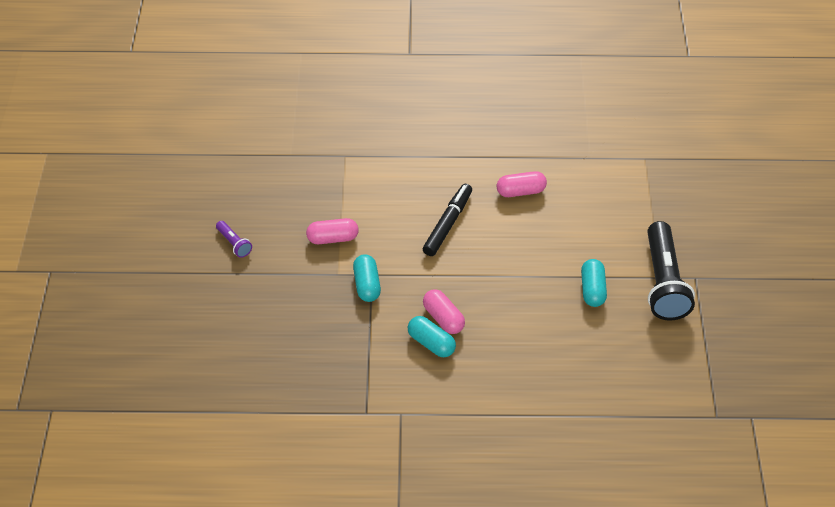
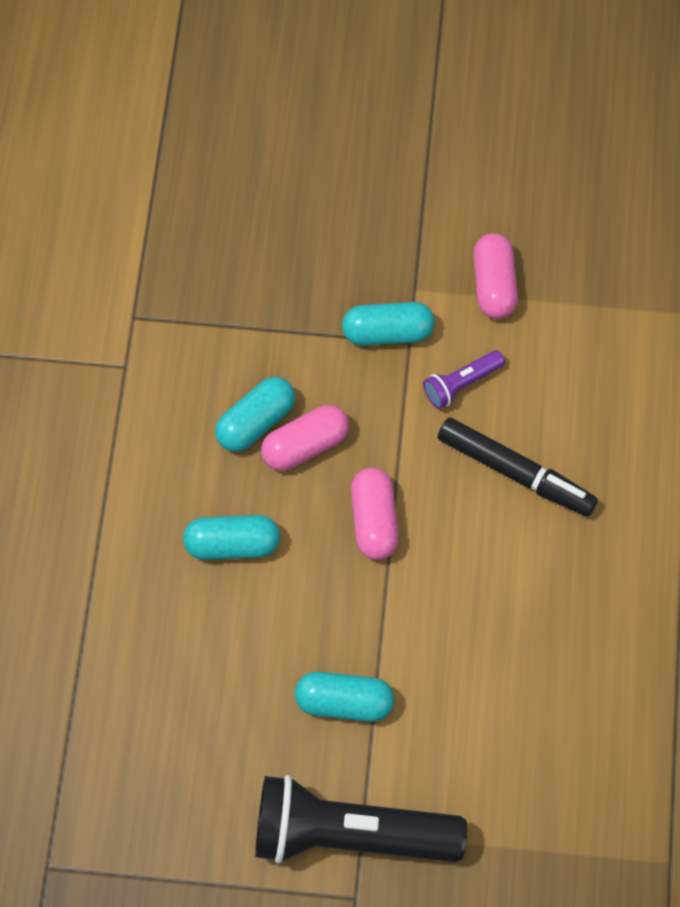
camera: 95 degrees right, 15 degrees up
(234, 243) = (492, 138): purple flashlight -> purple flashlight (461, 384)
(510, 348) = (232, 545): none -> turquoise capsule
(520, 191) = (589, 609): pink capsule -> pink capsule (374, 521)

